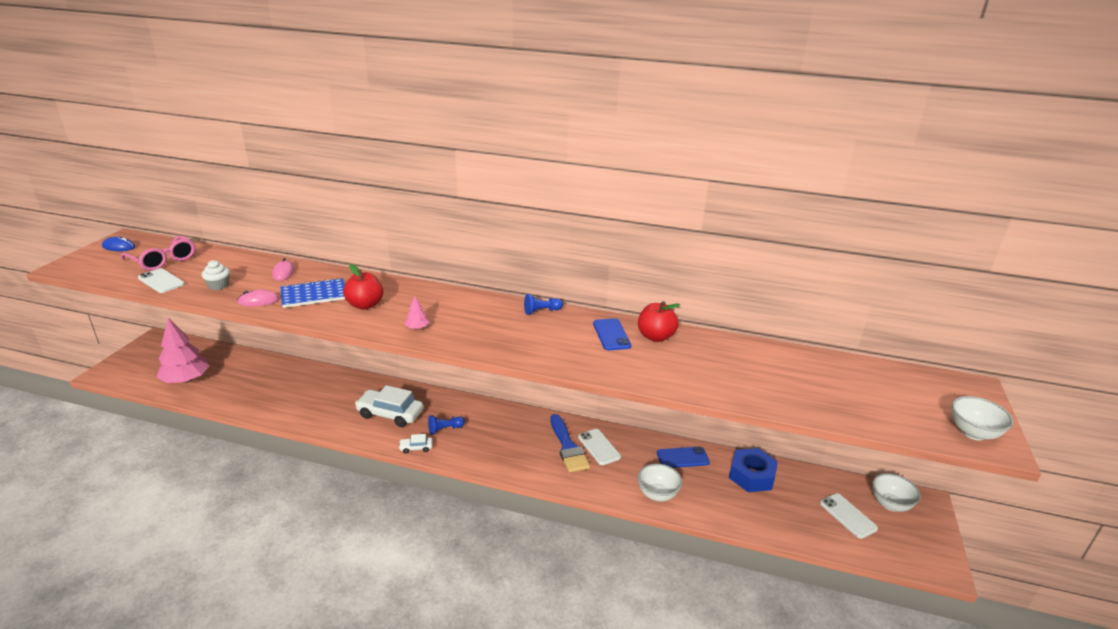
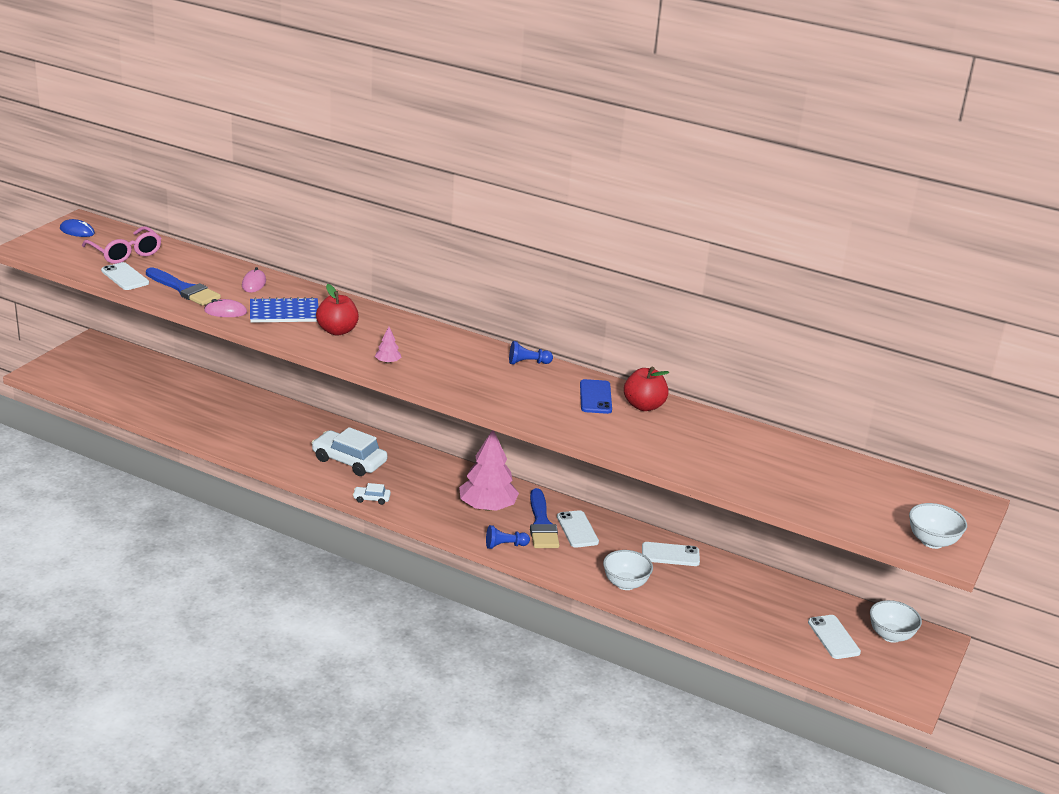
camera: 10 degrees right, 0 degrees up
(186, 380) = (127, 392): pink tree -> pink tree (487, 507)
(218, 286) = (184, 289): white cupcake -> blue brush
(445, 429) = (407, 485): blue pawn -> blue pawn (505, 545)
(682, 458) = (670, 555): blue phone -> white phone
(751, 476) = (742, 584): blue nut -> none

